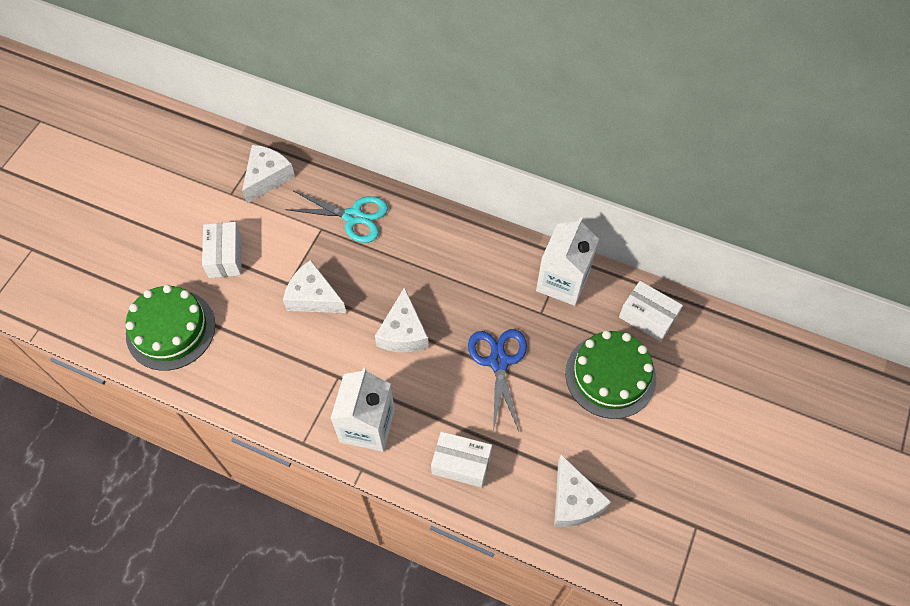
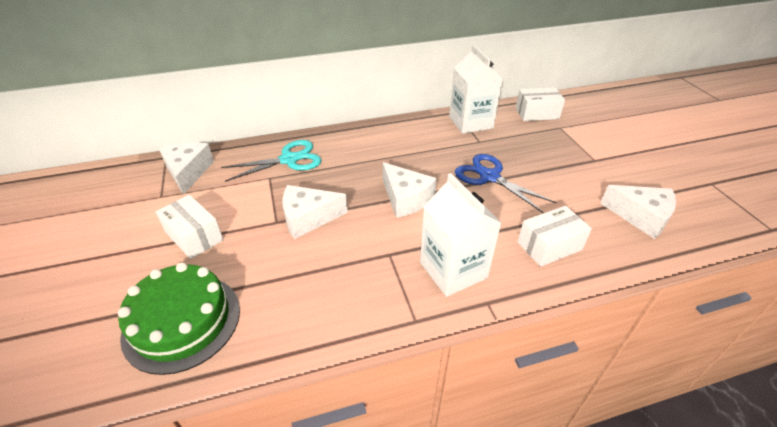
camera: 40 degrees left, 20 degrees down
(610, 375) = (559, 146): green cake -> none

